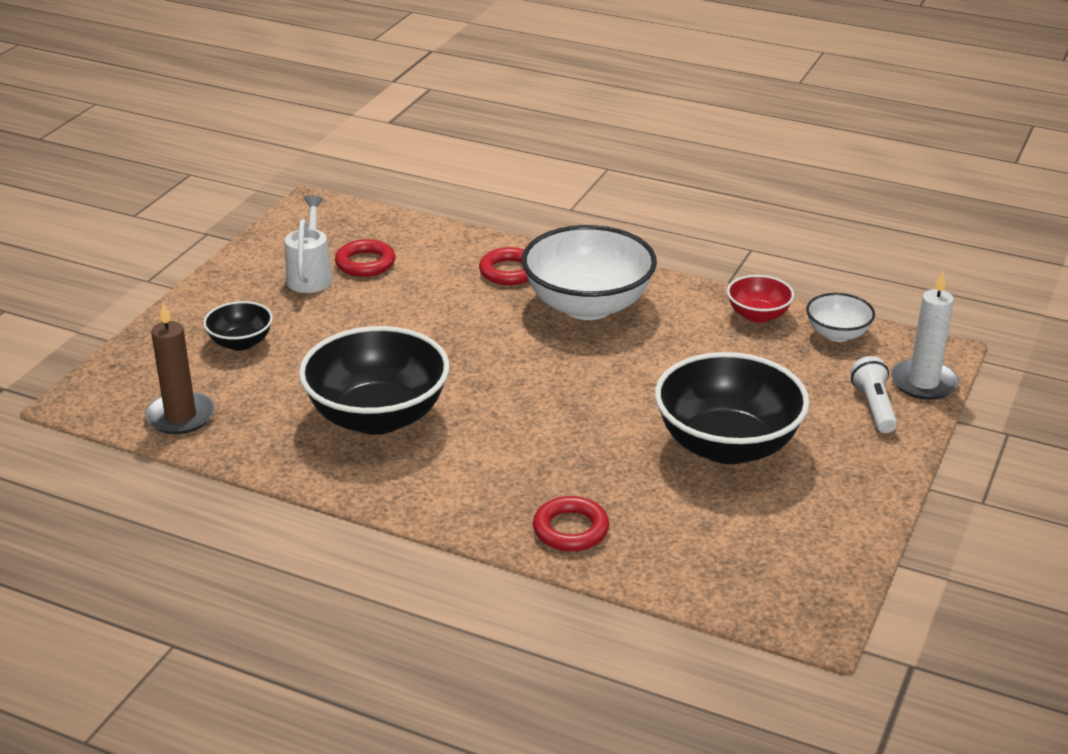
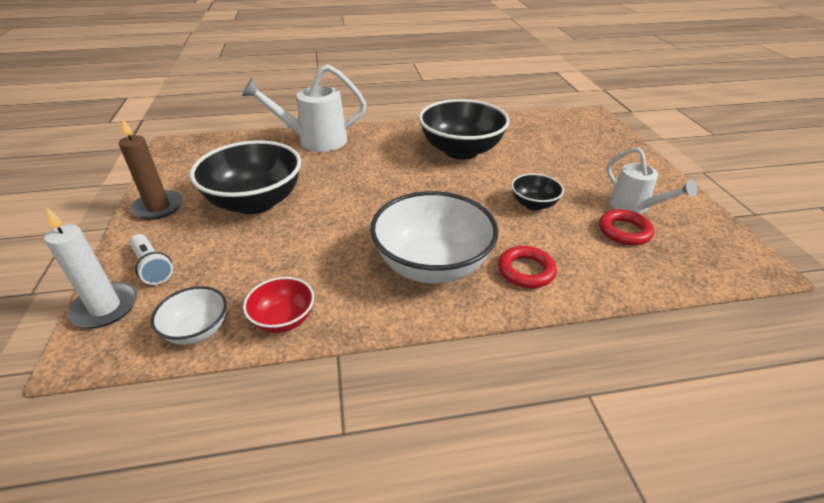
camera: 145 degrees right, 5 degrees up
(180, 416) = (542, 122): brown candle -> brown candle (158, 207)
(241, 343) = (584, 157): black bowl -> black bowl (533, 204)
(570, 529) = (314, 141): red ring -> white watering can

